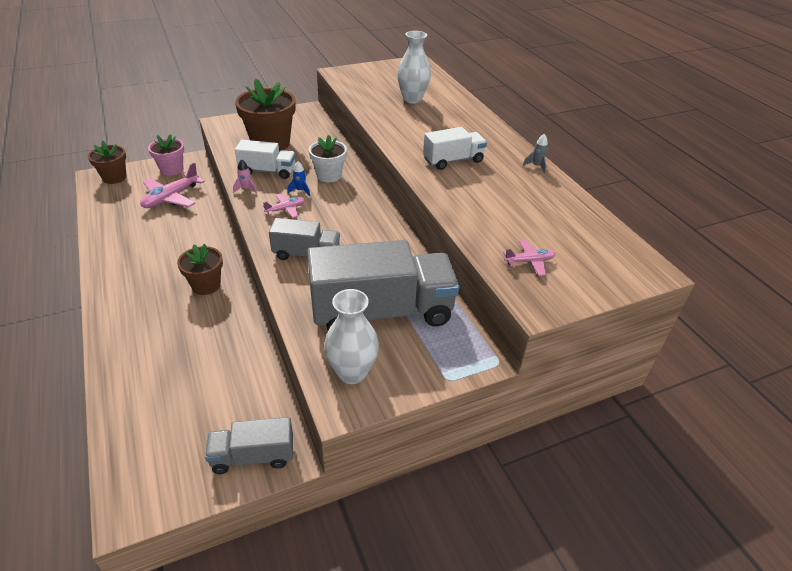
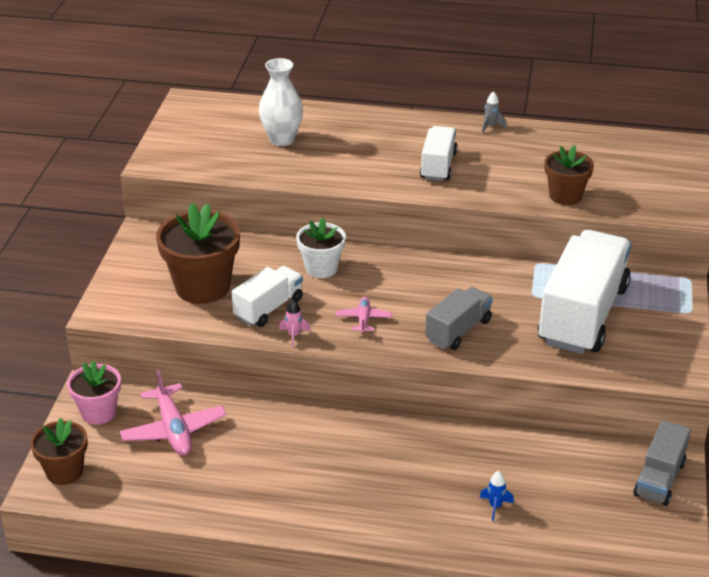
camera: 55 degrees left, 5 degrees down
(206, 285) = (389, 445): brown flower pot -> brown flower pot (565, 196)
(300, 191) = (335, 298): blue rocket -> blue rocket (495, 506)
(352, 372) = (648, 358): white vase -> none
(382, 312) = (582, 315): grey truck -> white truck
(529, 261) = (629, 193): pink plane -> none

